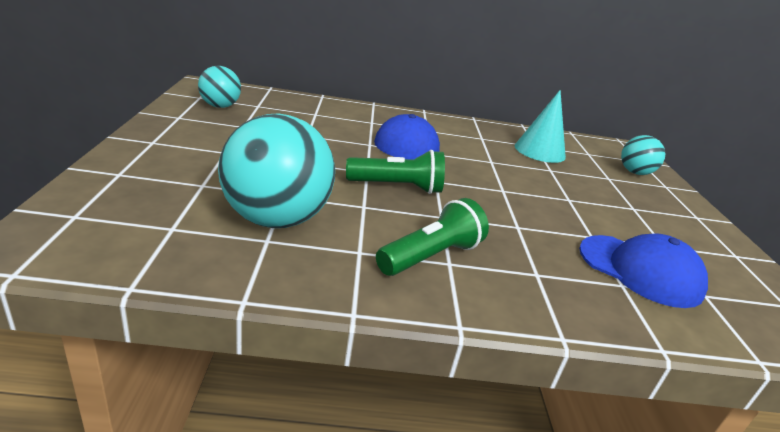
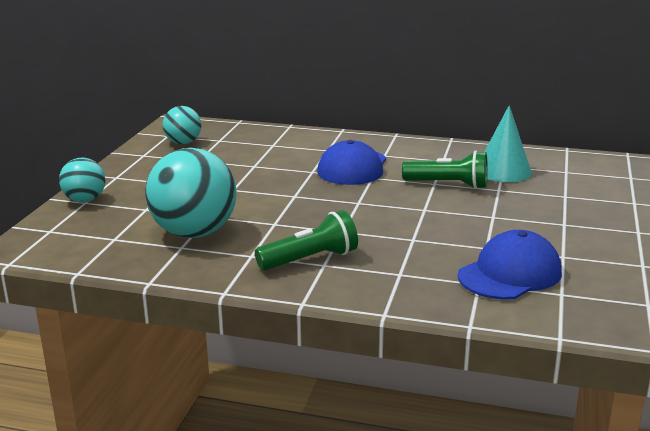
camera: 20 degrees right, 5 degrees down
(397, 187) = (315, 208): green flashlight -> green flashlight (448, 185)
(635, 172) = (607, 189): turquoise ball -> turquoise ball (85, 200)
(640, 270) = (510, 274): blue cap -> blue cap turned 90 degrees counterclockwise

